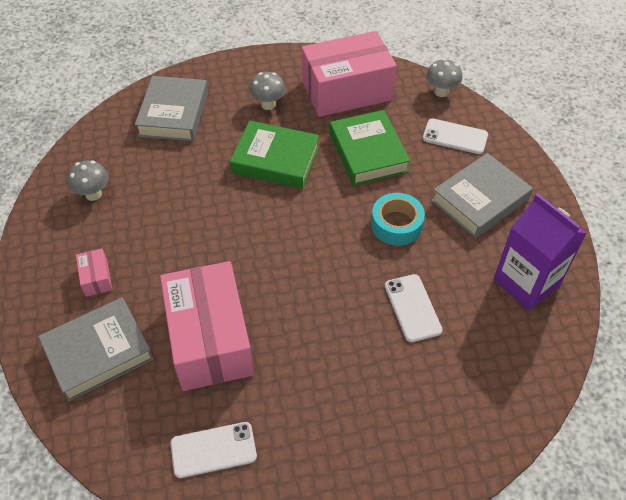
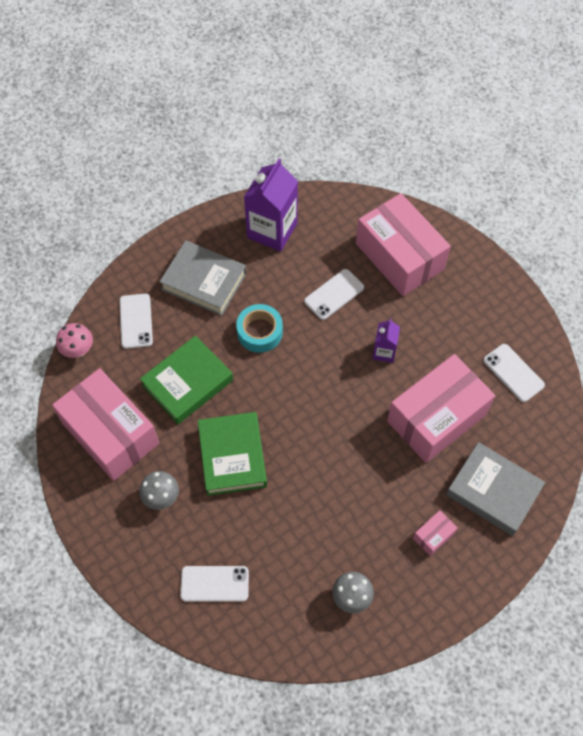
camera: 115 degrees left, 10 degrees up
(173, 114) = (214, 583): grey book -> white phone
(315, 325) = (384, 352): none -> purple carton
(437, 400) = (399, 256): none -> pink box
(441, 92) = (78, 350): grey mushroom -> pink mushroom

